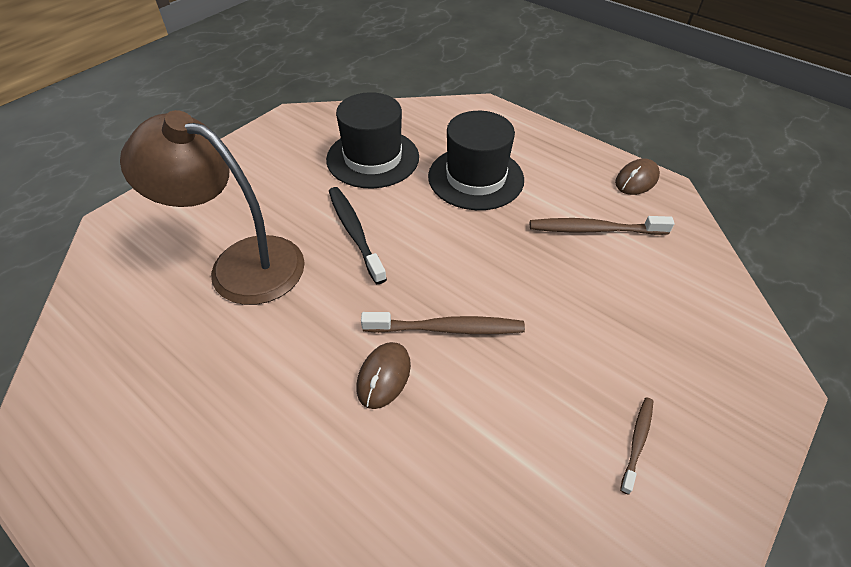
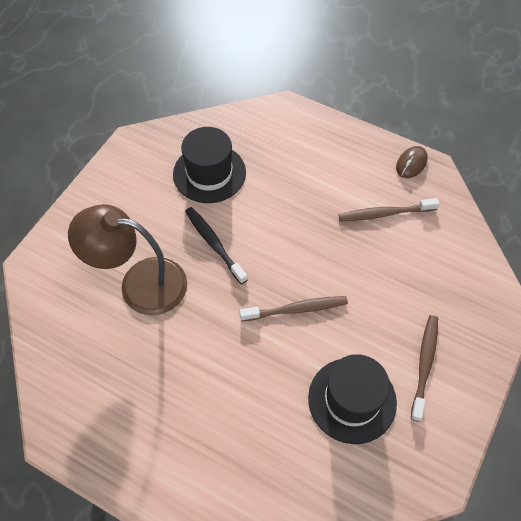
camera: 10 degrees left, 10 degrees up
(384, 376) = (263, 350): brown mouse -> none
(476, 178) = (292, 180): black hat -> black hat (352, 400)
(637, 442) = (424, 365): brown toothbrush -> brown toothbrush, size x1.73

